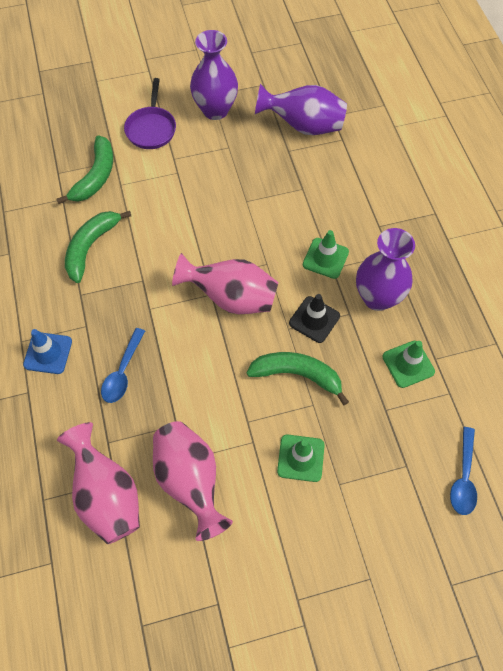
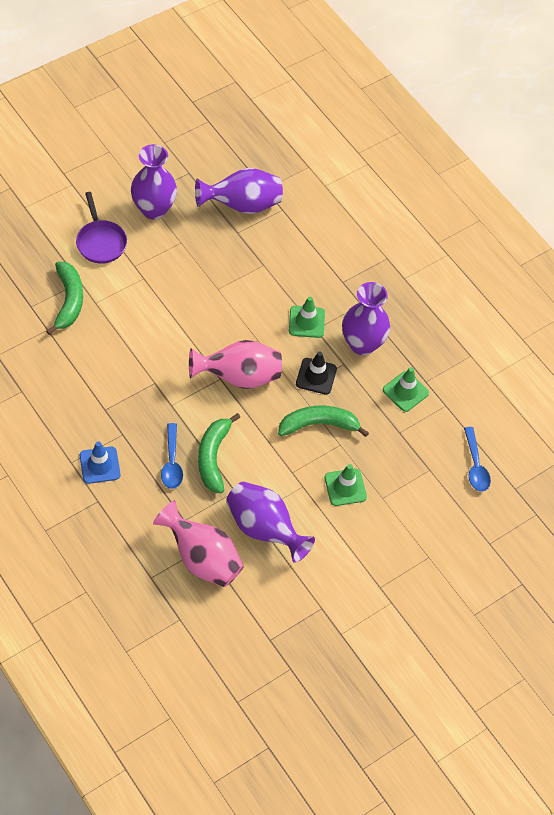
camera: 25 degrees left, 5 degrees down
(91, 247) = (95, 366): green banana -> green banana (213, 457)
(190, 481) = (264, 529): pink vase -> purple vase

